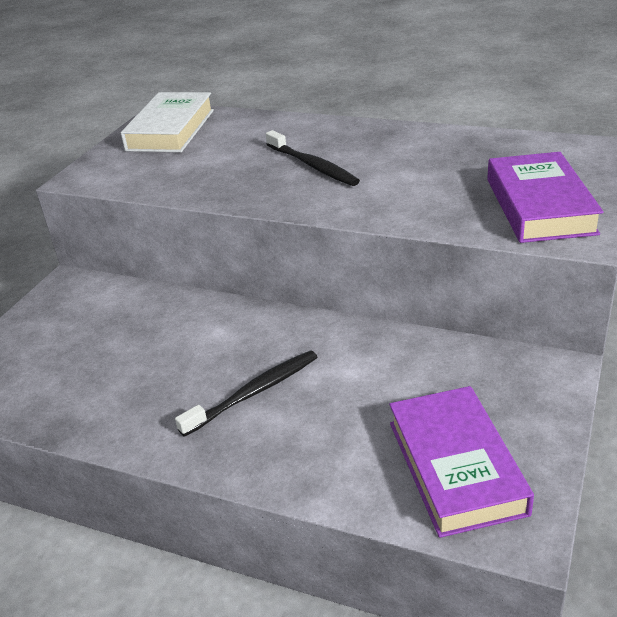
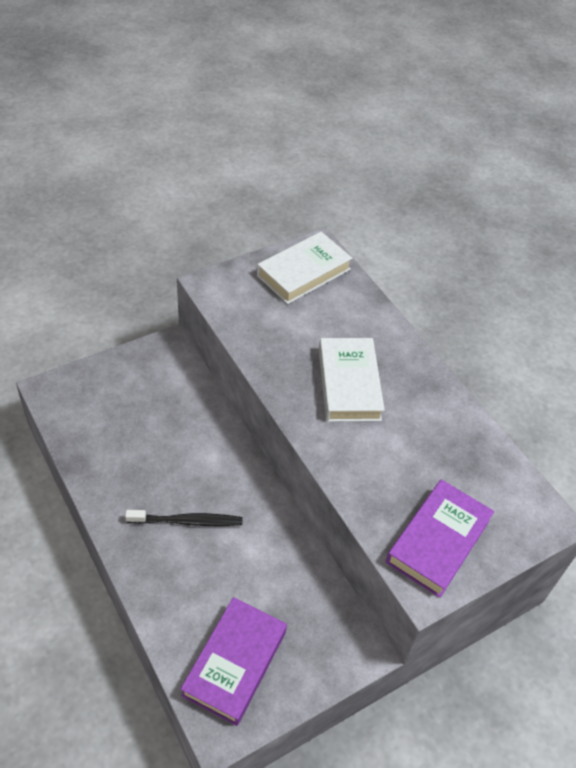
camera: 30 degrees right, 15 degrees up
(312, 166) = (349, 384): black toothbrush -> white book

